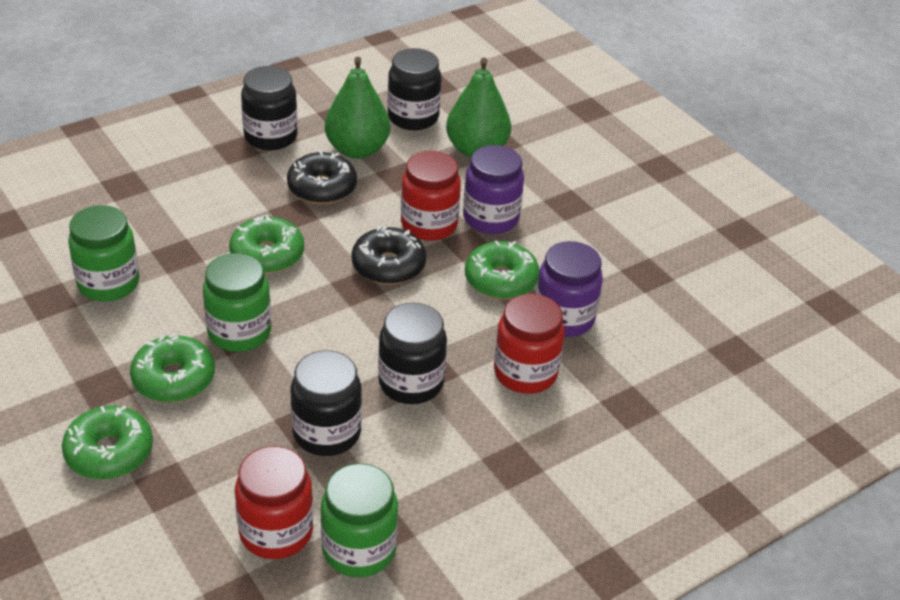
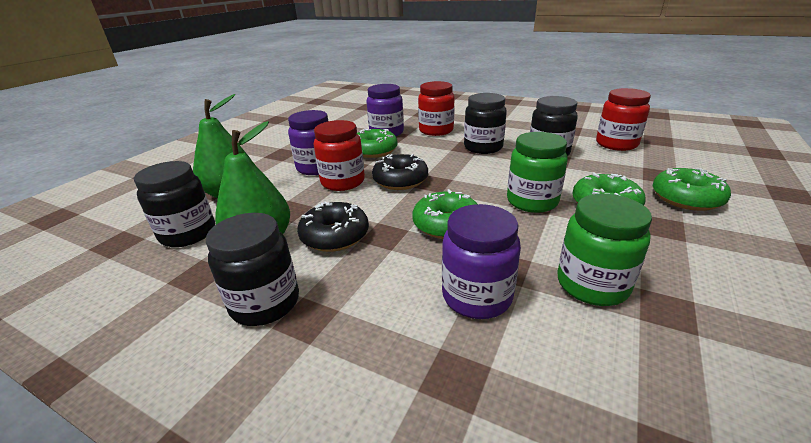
camera: 115 degrees left, 10 degrees down
(167, 224) = (477, 296): none -> purple jar
(359, 549) = (586, 129): green jar -> none

